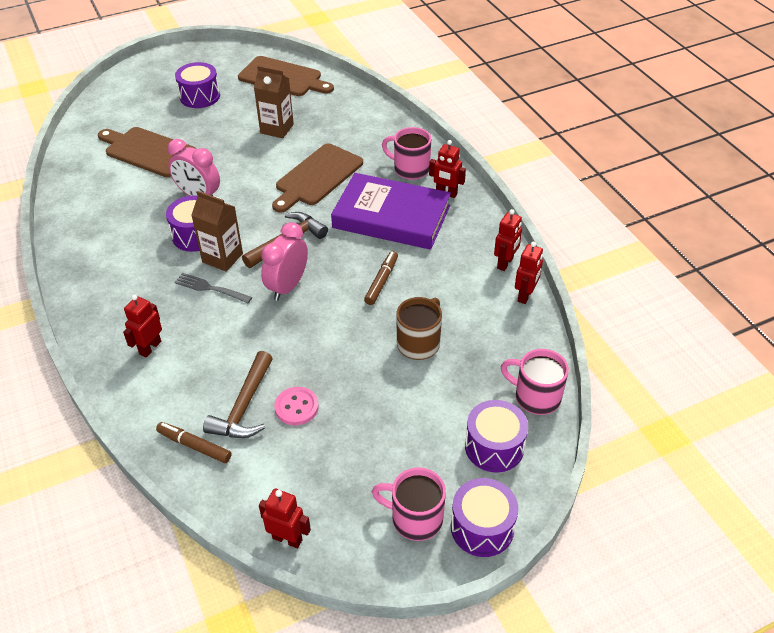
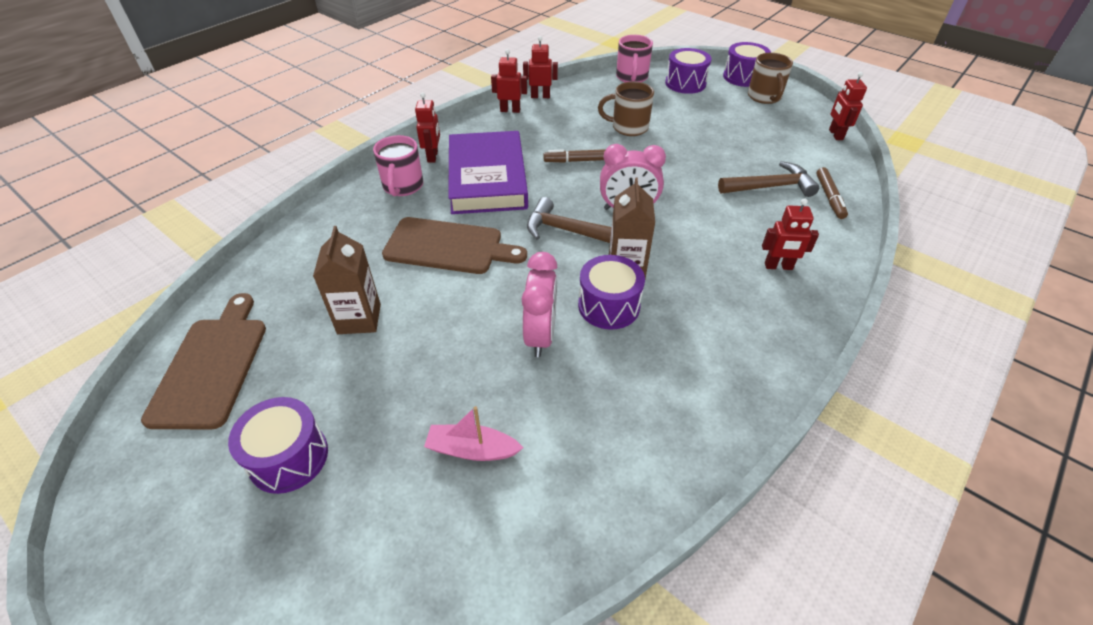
camera: 115 degrees left, 0 degrees up
(148, 151) = (472, 449): brown cutting board -> pink boat
(211, 288) = (673, 258): grey fork -> none
(296, 407) = (742, 162): pink button -> none
(415, 518) = (764, 97): pink mug -> brown mug

